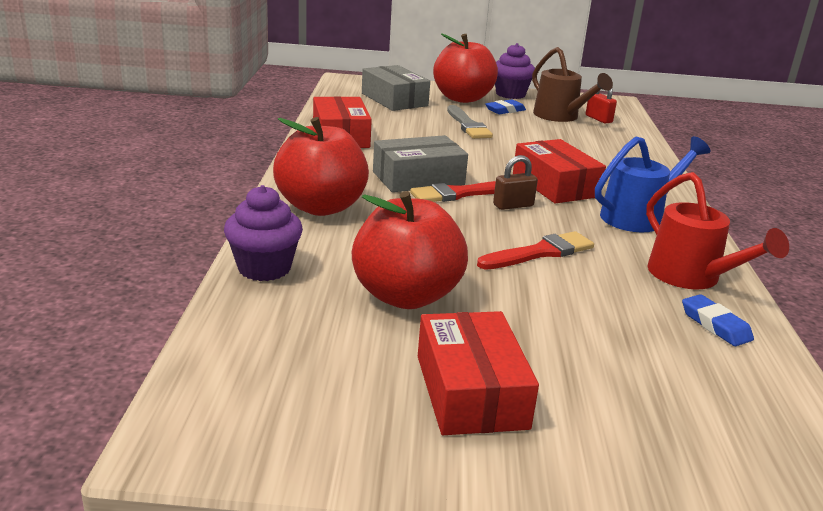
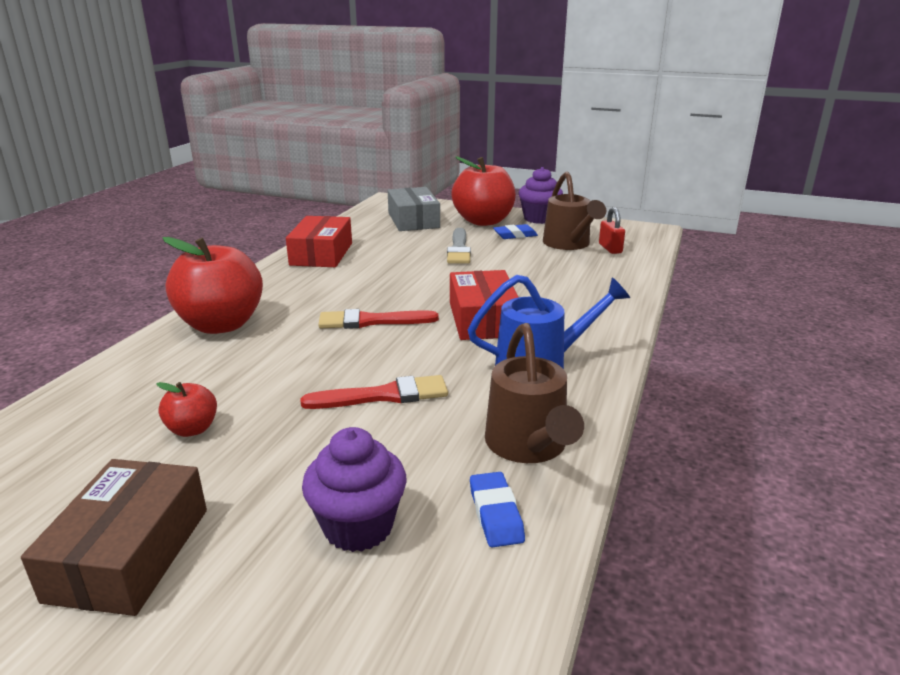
camera: 20 degrees right, 0 degrees up
(264, 268) = (98, 383): purple cupcake -> purple cupcake (358, 527)
(406, 296) = (192, 429): red apple -> red apple, size x0.46
(418, 178) = (347, 302): grey box -> none
(471, 391) = (130, 553): red box -> brown box
(513, 205) = (412, 339): brown padlock -> none
(692, 278) = (529, 447): red watering can -> brown watering can

